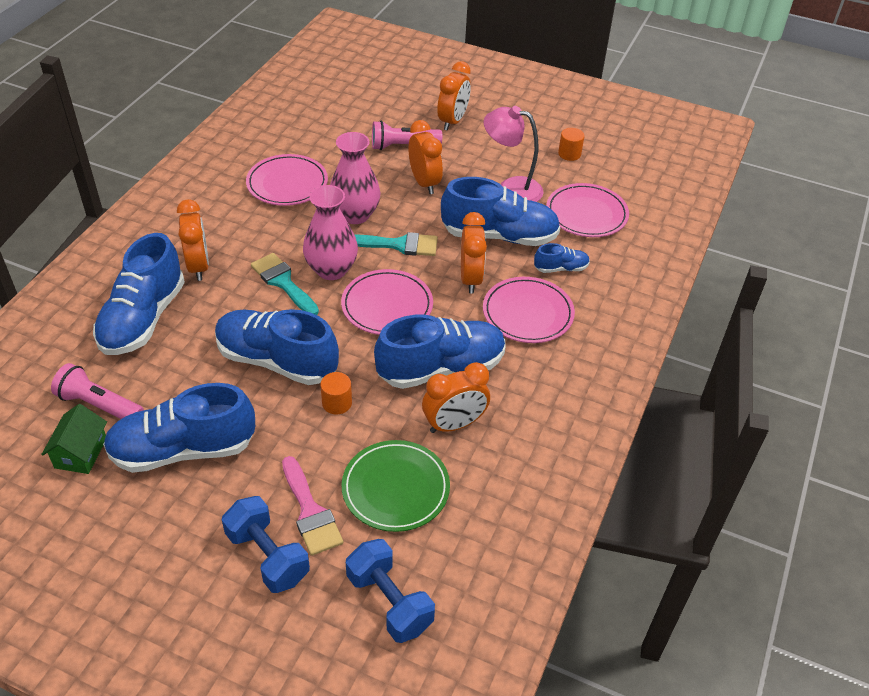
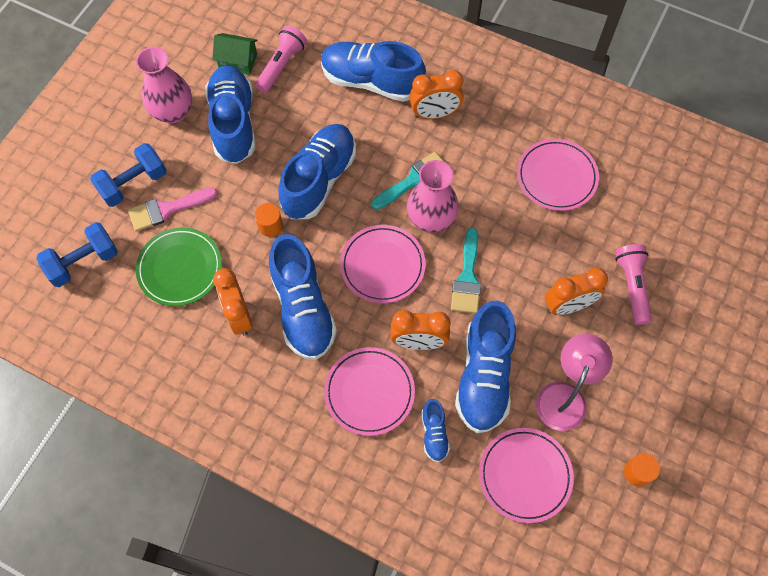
camera: 95 degrees right, 20 degrees up
(355, 215) = (511, 238): pink vase -> pink vase (173, 112)
(453, 121) = (687, 341): orange clock -> none

